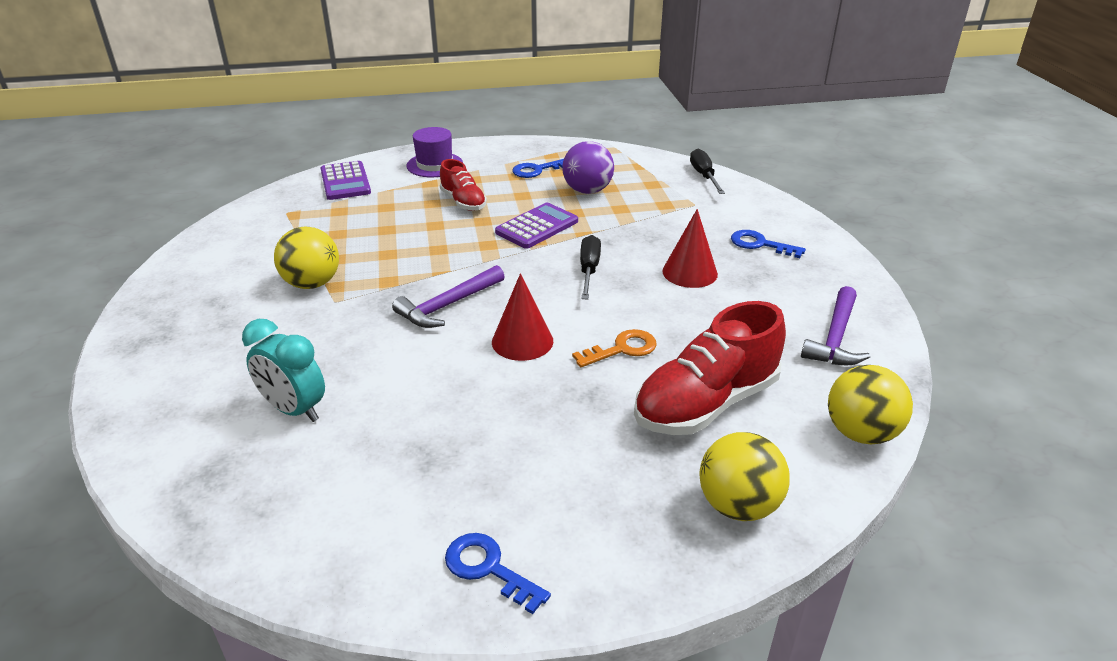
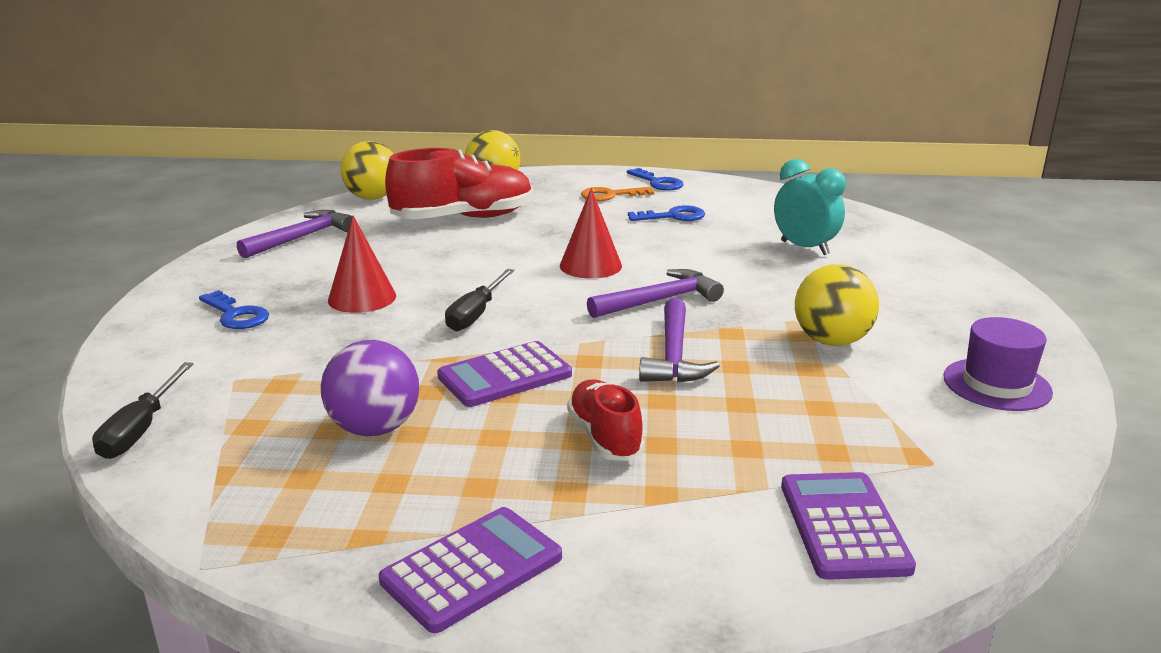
camera: 165 degrees left, 10 degrees down
(430, 255) = (674, 355): none -> purple hammer
(434, 165) = (643, 548): purple hat -> purple hat (996, 384)
(501, 152) = (472, 569): none -> purple calculator
(537, 170) = (428, 494): blue key -> blue key (673, 216)
(622, 349) = (500, 251): orange key -> orange key (610, 195)

